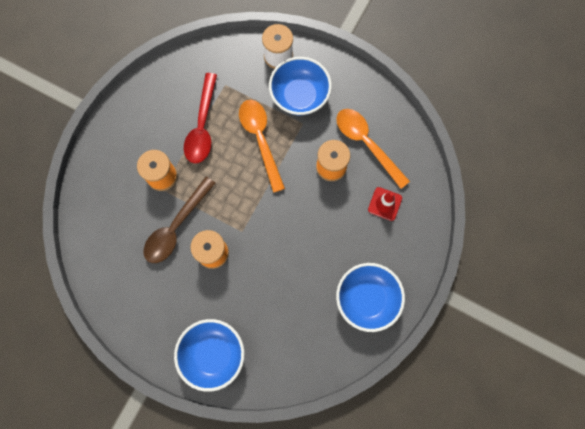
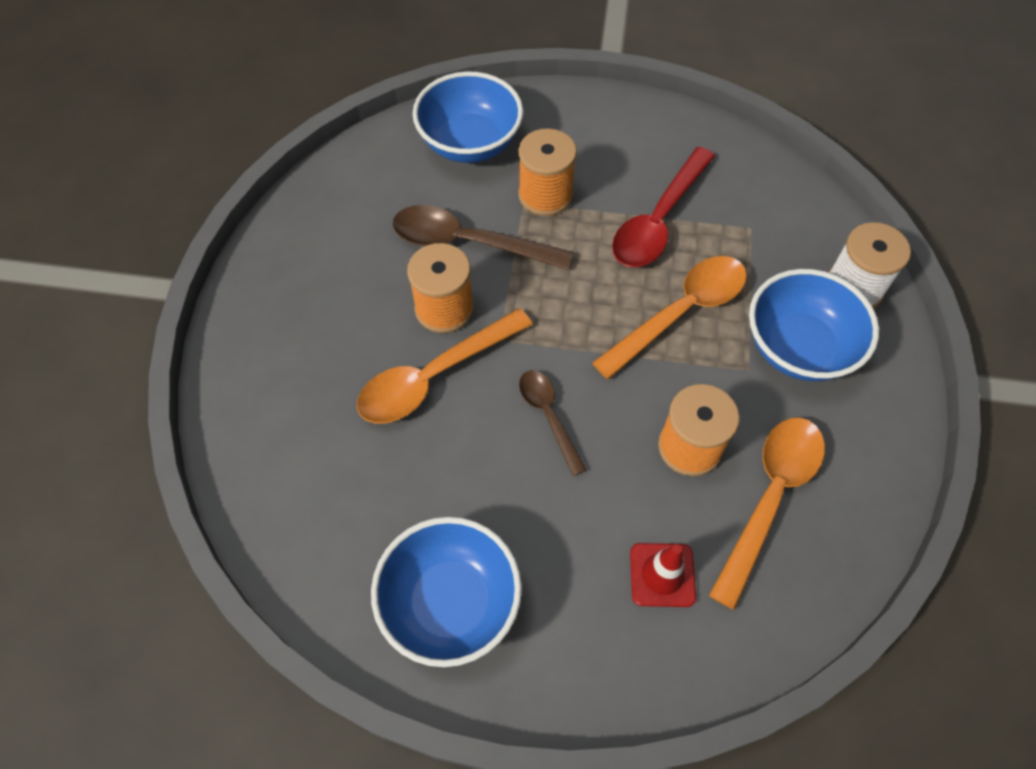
camera: 70 degrees right, 15 degrees down
(202, 126) = (658, 221): red spoon -> red spoon turned 45 degrees counterclockwise
(213, 354) = (267, 368): blue bowl -> blue bowl (470, 143)
(251, 270) = (434, 377): none -> orange spoon
(292, 223) = (548, 416): none -> brown spoon

